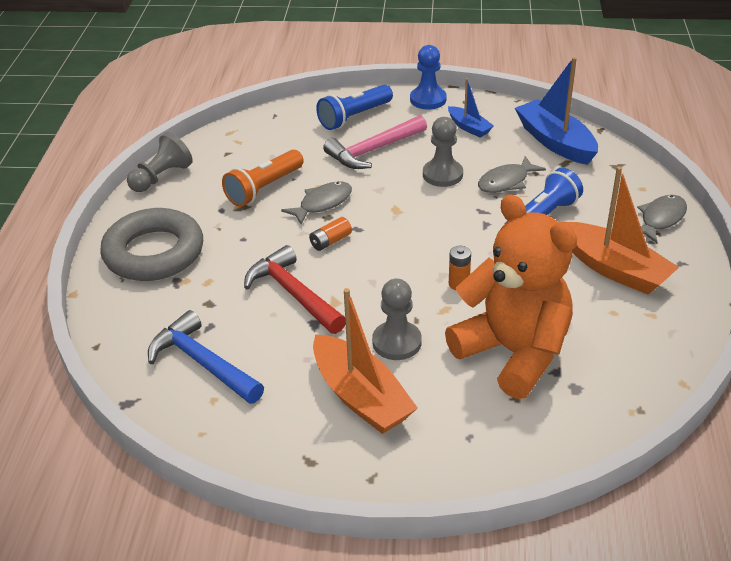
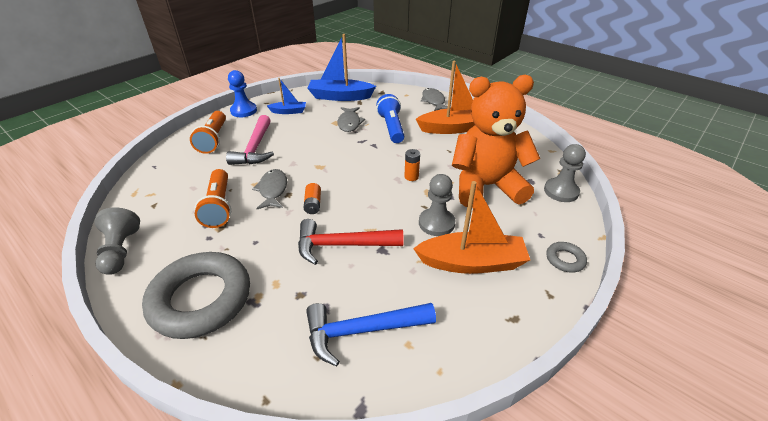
camera: 55 degrees left, 0 degrees up
(354, 117) = (213, 139): blue flashlight -> orange flashlight
(442, 174) = (314, 137): grey pawn -> grey pawn (561, 191)
(444, 473) = (565, 259): none -> grey ring

